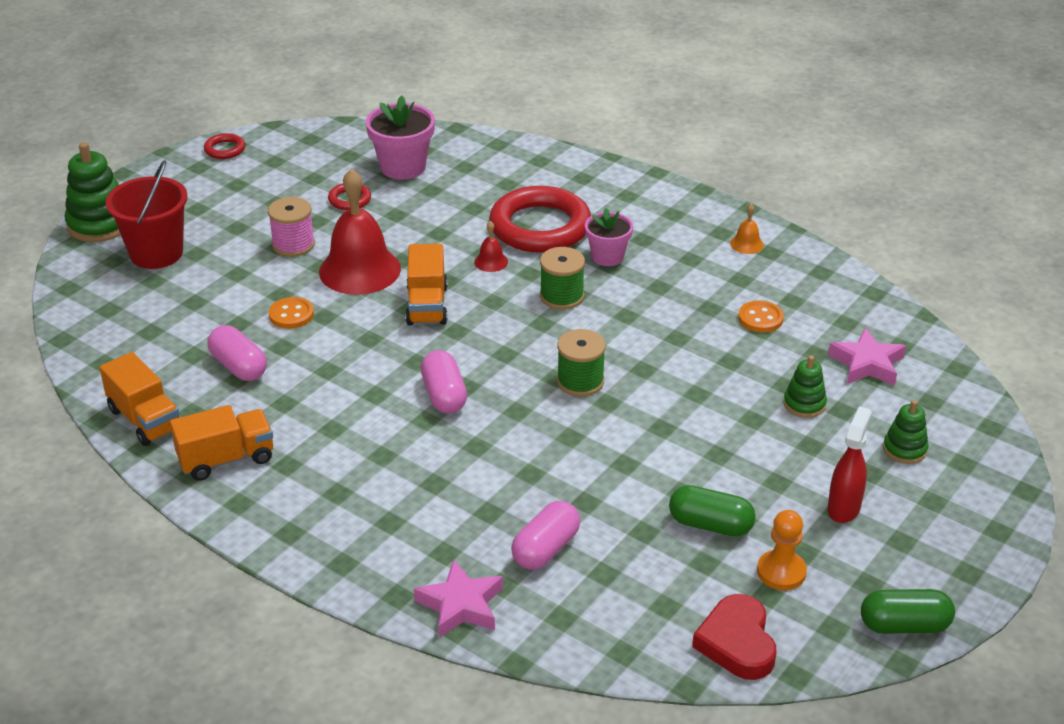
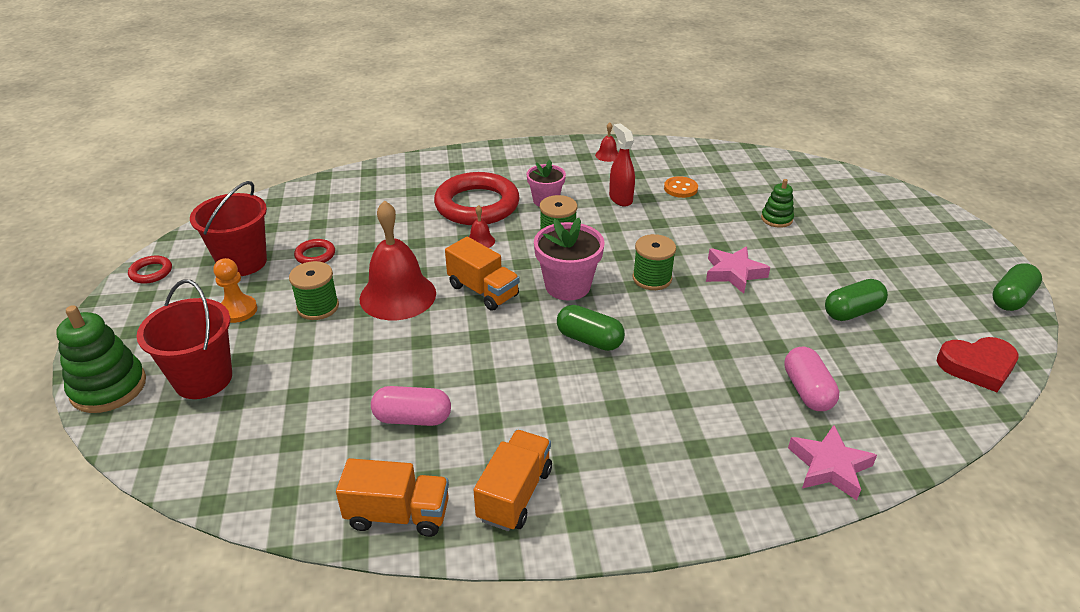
camera: 45 degrees left, 0 degrees up
(291, 315) = (394, 355): orange button -> none
(292, 176) = (242, 262): none -> red bucket
(293, 244) = (318, 307): pink spool -> green spool
(403, 167) = (323, 216): pink flower pot -> pink flower pot (567, 286)
(444, 395) = (589, 340): pink capsule -> green capsule
(737, 643) = (977, 366): red heart -> red heart turned 45 degrees counterclockwise
(747, 244) = (607, 155): orange bell -> red bell
(781, 572) = (923, 312): orange pawn -> orange pawn (238, 310)
(844, 508) = (885, 259): red spray bottle -> red spray bottle (620, 199)
(867, 364) = (766, 182): pink star -> pink star (734, 273)
(904, 449) = (854, 213): green stacking toy -> none

